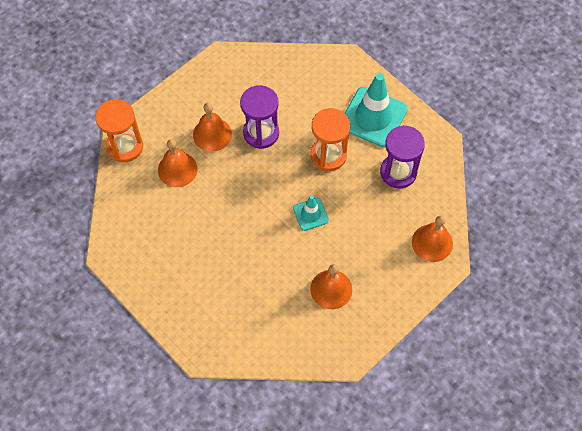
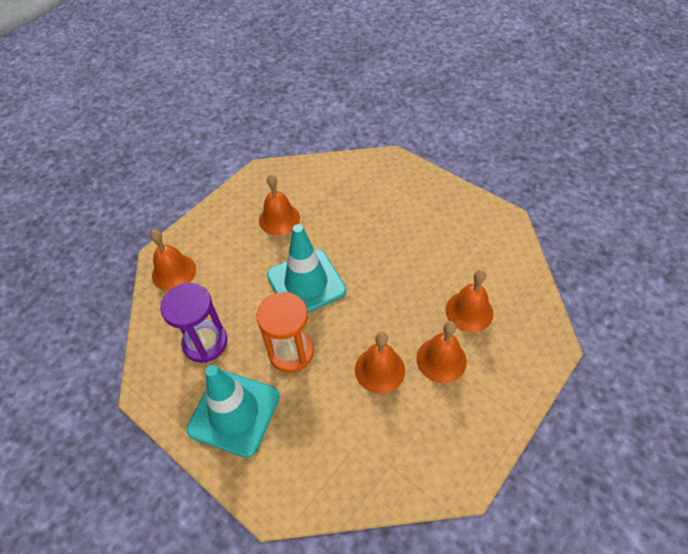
camera: 175 degrees right, 10 degrees down
(125, 146) = (542, 329): orange hourglass -> none
(261, 133) = (379, 370): purple hourglass -> orange bell
(310, 214) = (306, 283): turquoise traffic cone -> turquoise traffic cone, size x1.94

